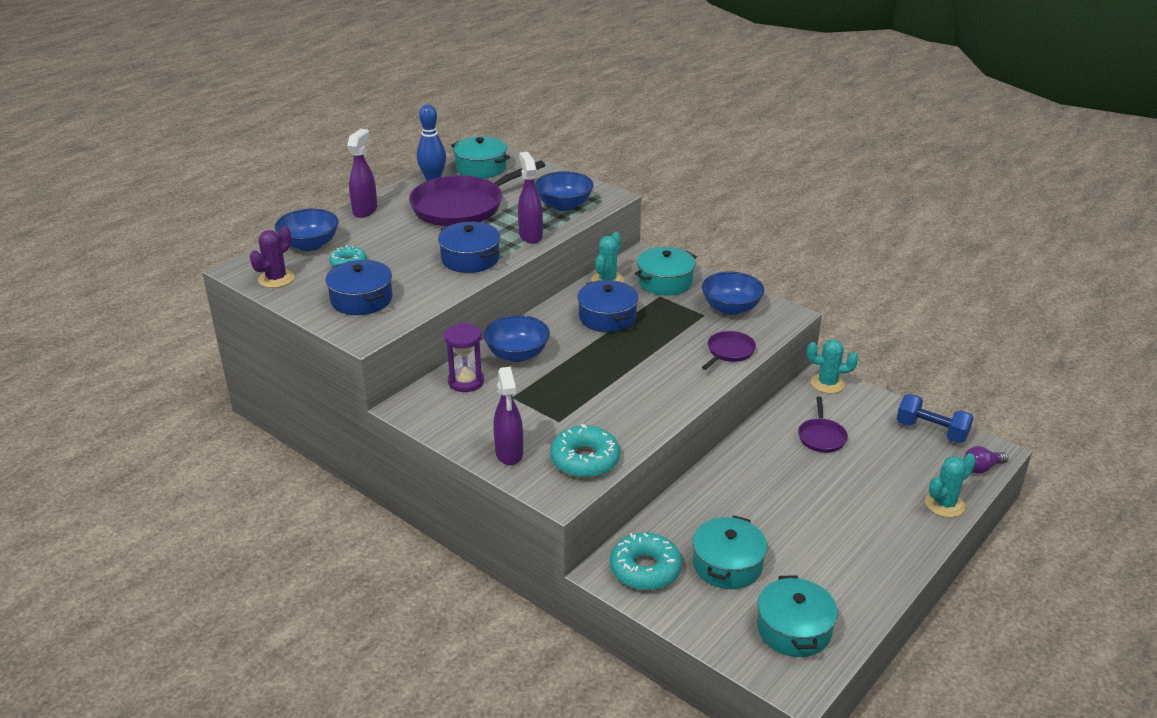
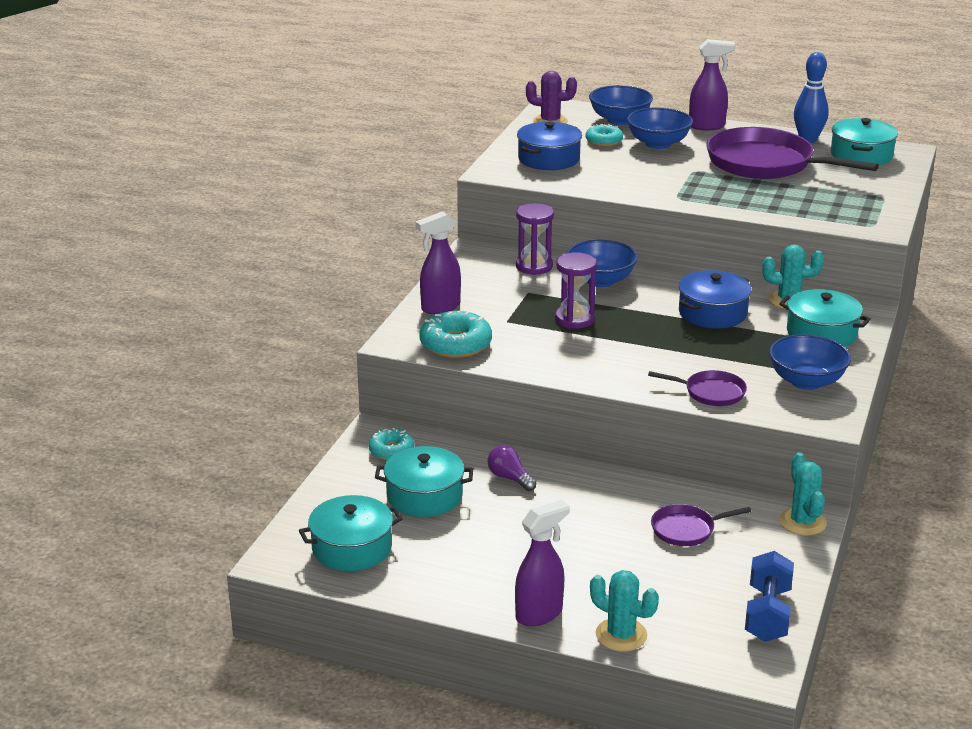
camera: 70 degrees right, 5 degrees down
(470, 259) = (666, 187): blue pot -> none
(530, 235) = (743, 204): purple spray bottle -> purple spray bottle (539, 614)
(564, 205) = (829, 208): blue bowl -> blue bowl (658, 143)
(577, 384) = (574, 319): none -> purple hourglass
(645, 569) = (391, 450): turquoise donut -> turquoise donut, size x0.61
(982, 468) = (719, 662): purple light bulb -> purple light bulb (509, 478)

